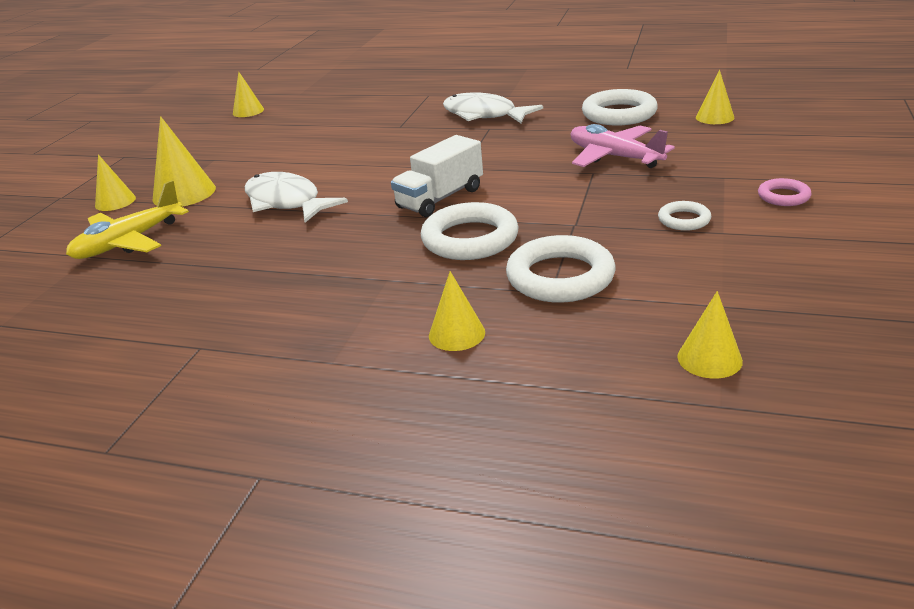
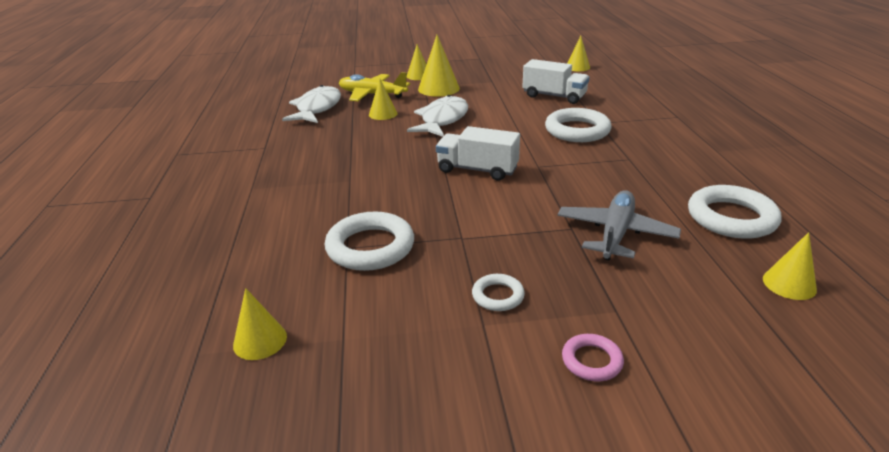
camera: 65 degrees right, 0 degrees up
(308, 135) = (554, 96): none -> white truck
(456, 333) = (285, 221): yellow cone -> yellow cone (383, 114)
(470, 239) = (417, 196): white ring -> white ring (577, 130)
(484, 115) = (656, 150): white fish -> white fish (317, 108)
(614, 157) = (615, 233): pink plane -> grey plane

